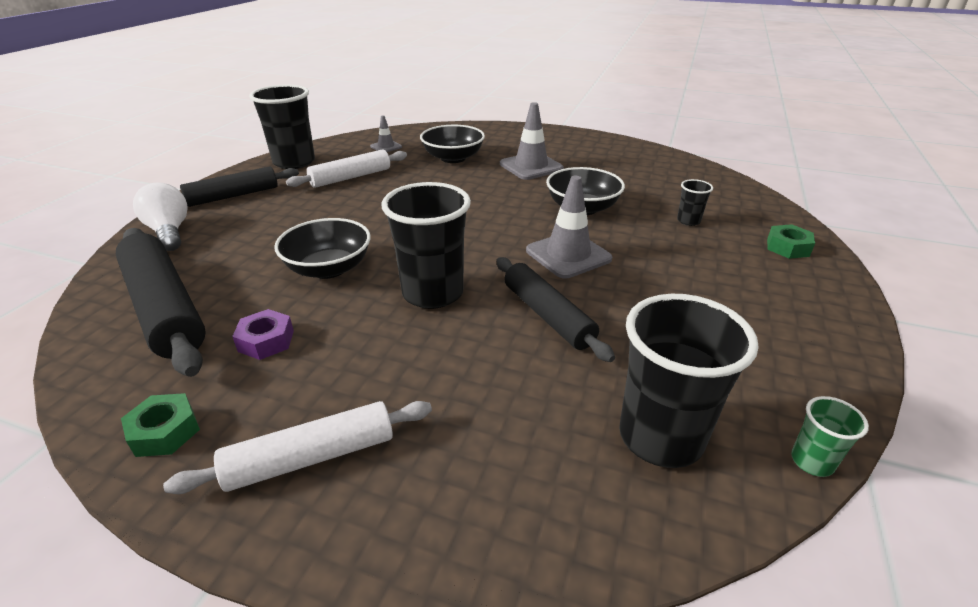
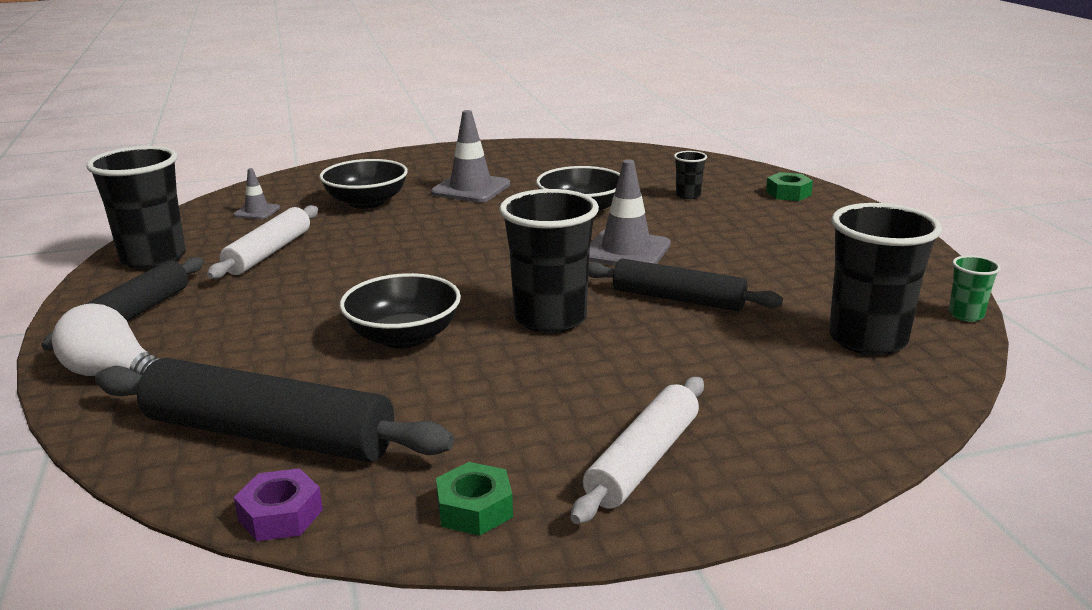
camera: 35 degrees left, 10 degrees down
(266, 341) = (447, 412): purple nut -> purple nut (281, 515)

